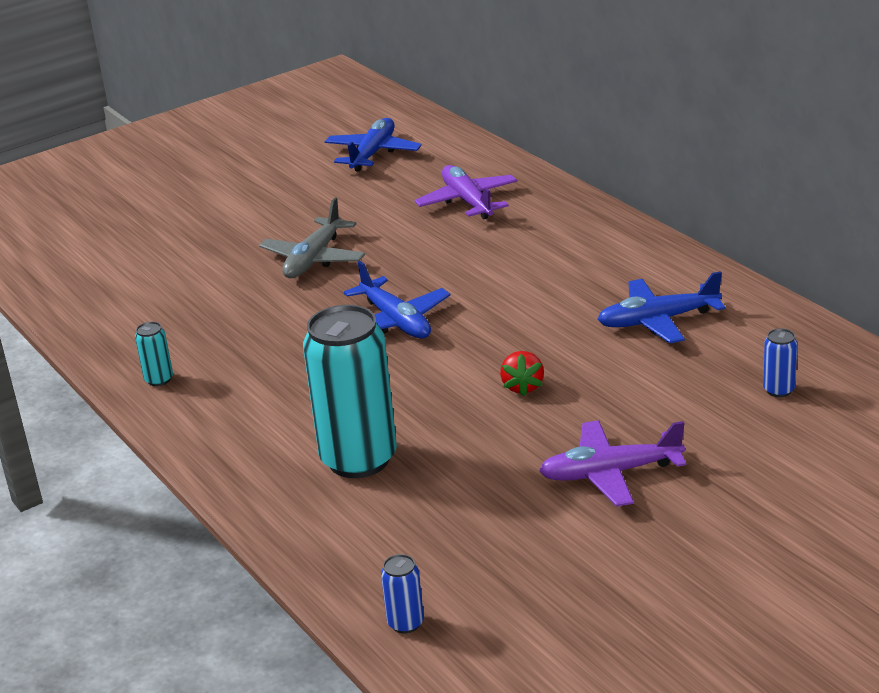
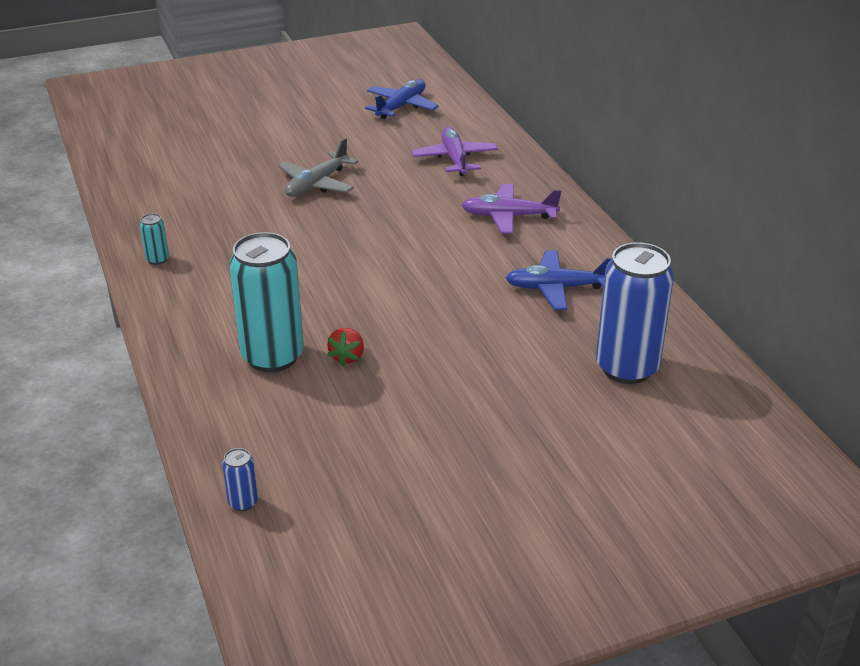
camera: 10 degrees right, 5 degrees up
(396, 321) = (354, 248): blue plane -> none
(522, 387) = (425, 322): red strawberry -> red strawberry (347, 357)
(610, 473) = (459, 410): purple plane -> purple plane (508, 216)
(778, 390) = (627, 368): blue can -> blue can, size x2.42

